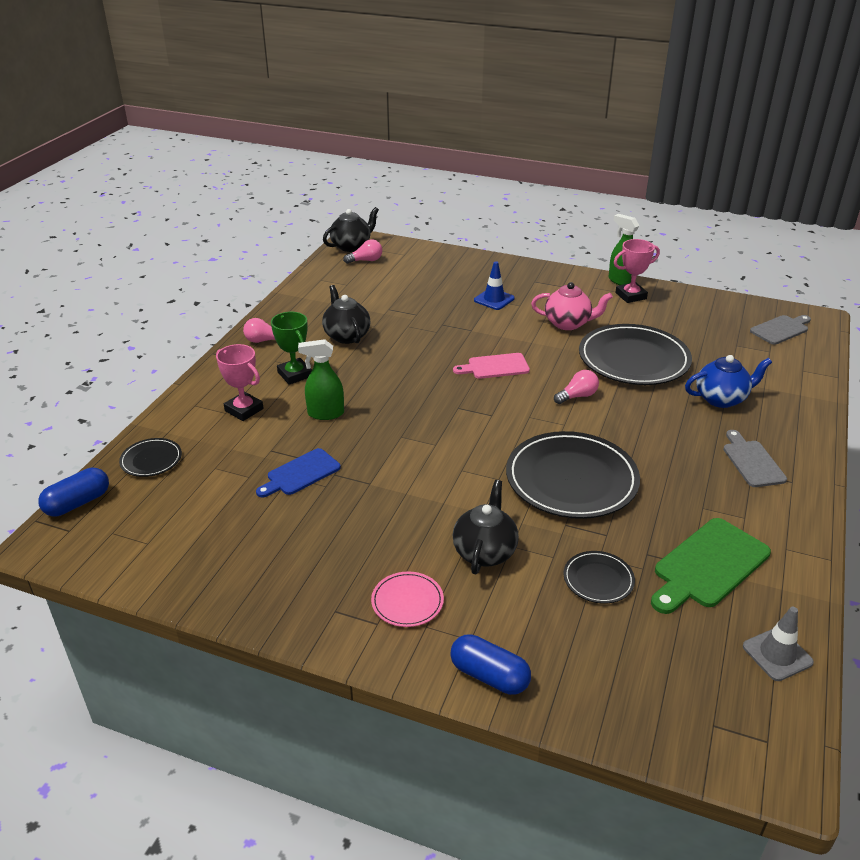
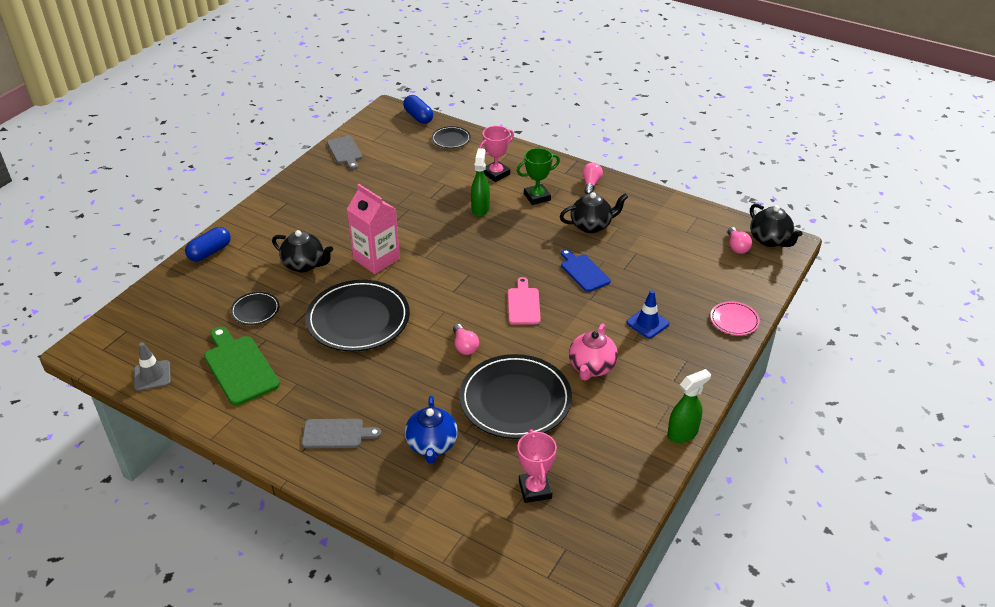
camera: 100 degrees right, 5 degrees up
(300, 473) = (414, 195): blue cutting board -> blue cutting board (583, 271)
(407, 601) = (279, 229): pink plate -> pink plate (734, 320)
(451, 485) = (376, 259): none -> pink carton
(631, 296) = (645, 433): pink trophy -> pink trophy (535, 489)
(781, 329) = (550, 549): grey cutting board -> grey cutting board (345, 151)

